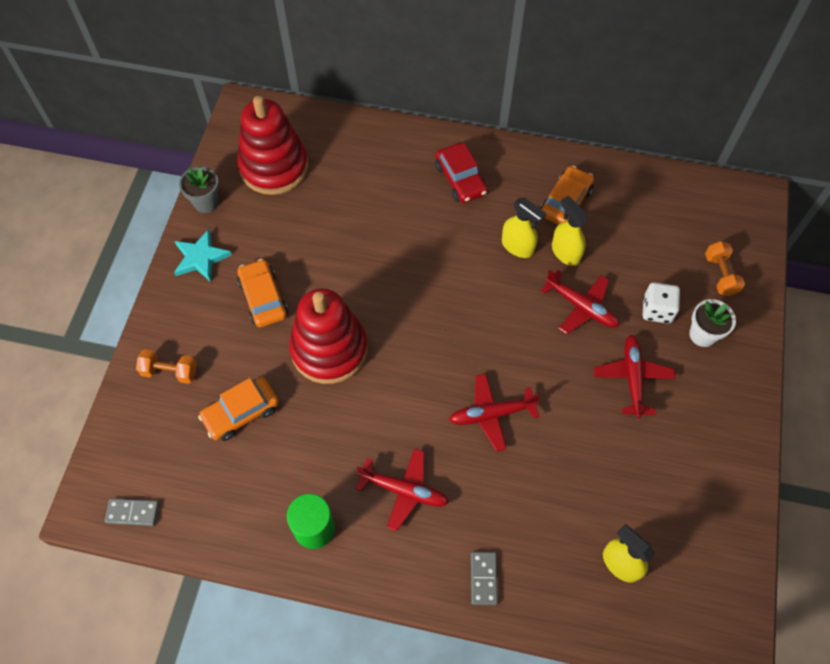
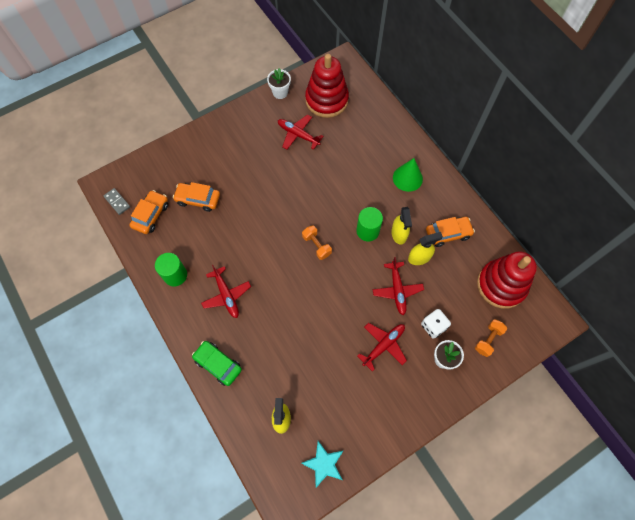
camera: 45 degrees right, 5 degrees up
(170, 371) = (189, 156): orange dumbbell -> orange dumbbell (316, 245)
(201, 258) = (252, 116): turquoise star -> turquoise star (324, 464)
(206, 202) = (280, 92): grey flower pot -> white flower pot
(263, 298) = (258, 157): orange car -> orange car (151, 215)
(329, 349) = (262, 205): red stacking toy -> red stacking toy (501, 285)
(460, 179) = (407, 178): red car -> green cone
(481, 272) = (367, 231): none -> green cylinder
(483, 578) = (218, 364): grey domino -> green car
(492, 414) = (299, 299): red plane -> red plane (298, 135)
(565, 252) = (419, 257): yellow spray bottle -> yellow spray bottle turned 60 degrees clockwise

